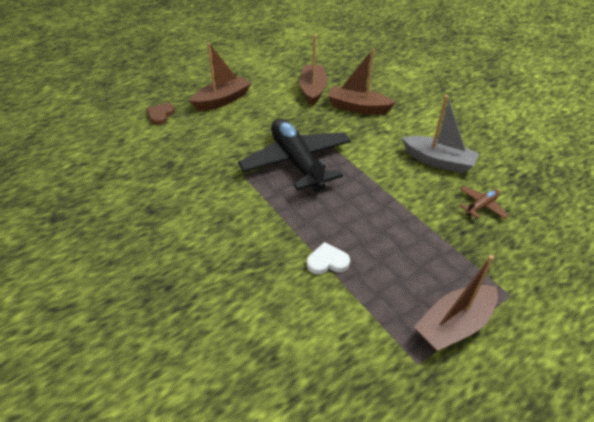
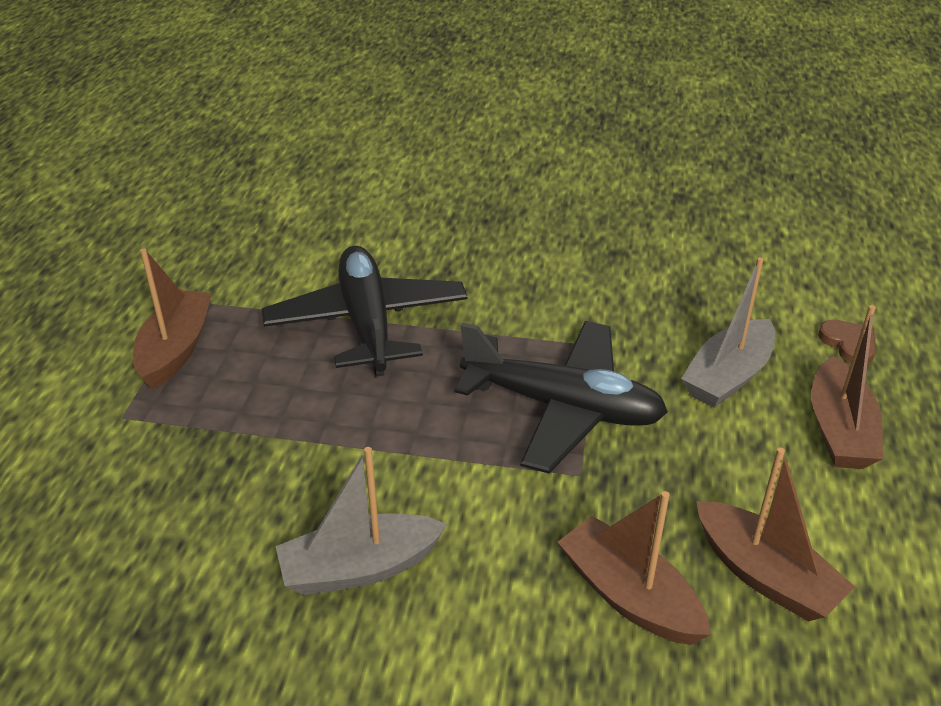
camera: 135 degrees right, 5 degrees down
(220, 133) = (728, 376): none -> grey boat
(327, 261) = (367, 323): white heart -> black plane
(358, 107) = (629, 596): brown boat -> brown boat turned 105 degrees counterclockwise
(481, 206) = (226, 522): brown plane -> none

